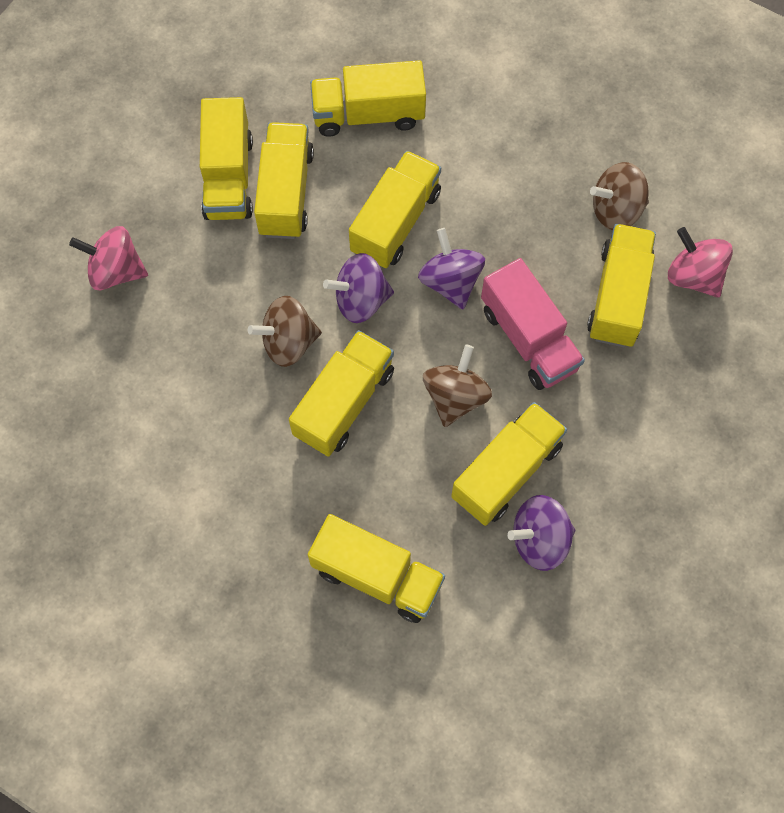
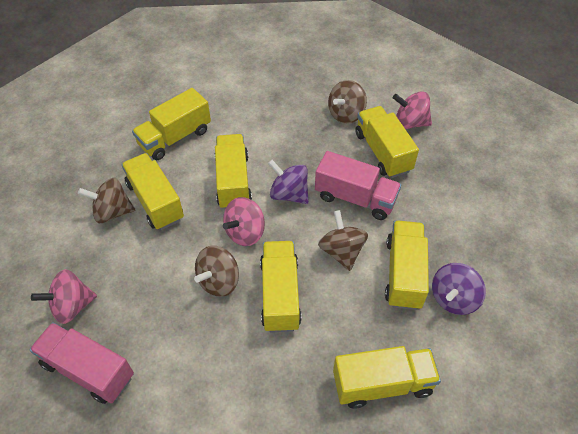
camera: 35 degrees left, 15 degrees down
(90, 356) = (88, 370): none -> pink truck
(228, 177) = (112, 212): yellow truck -> brown spinning top
(360, 300) = (245, 232): purple spinning top -> pink spinning top

